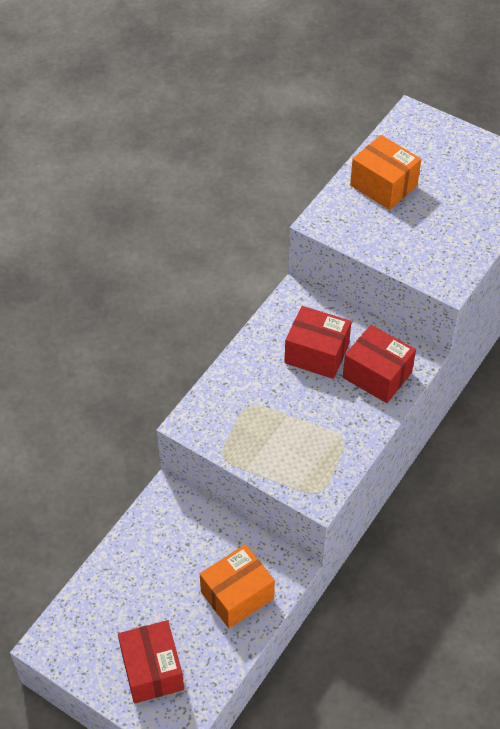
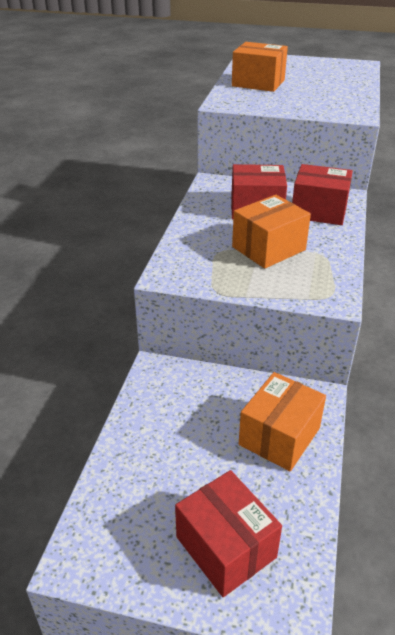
camera: 20 degrees left, 15 degrees down
(297, 415) = (268, 248): none -> orange box

